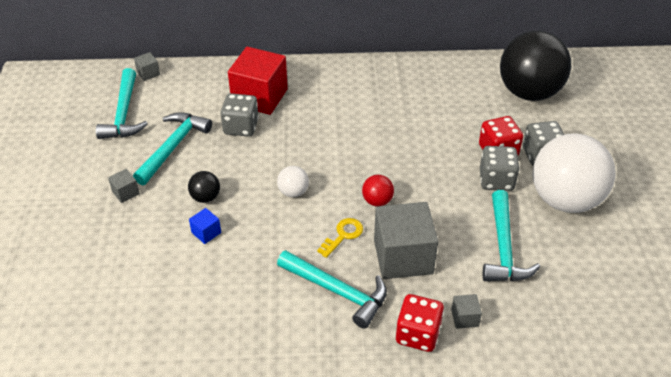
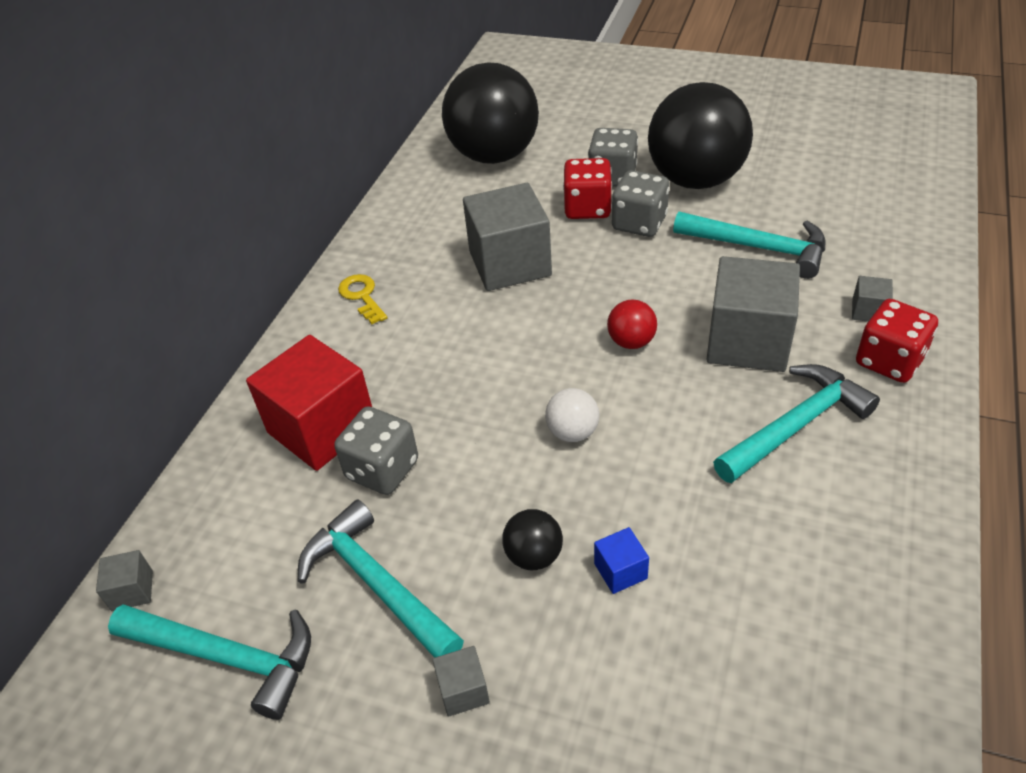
camera: 65 degrees left, 0 degrees up
(343, 235) = (687, 394): yellow key -> yellow key (362, 296)
(422, 130) = (510, 263): none -> grey cube
(565, 200) = (695, 180): white ball -> black ball

